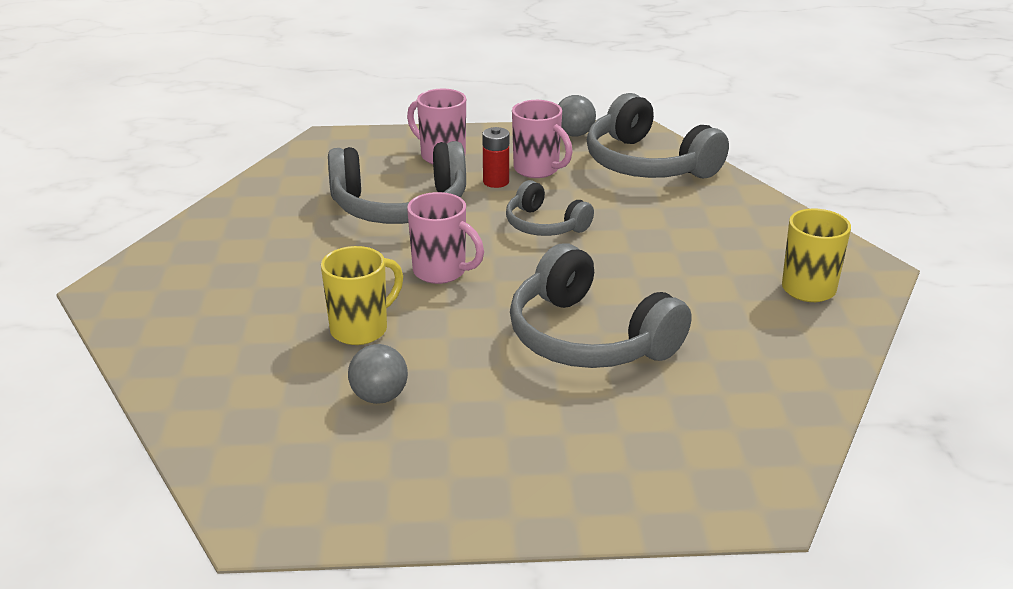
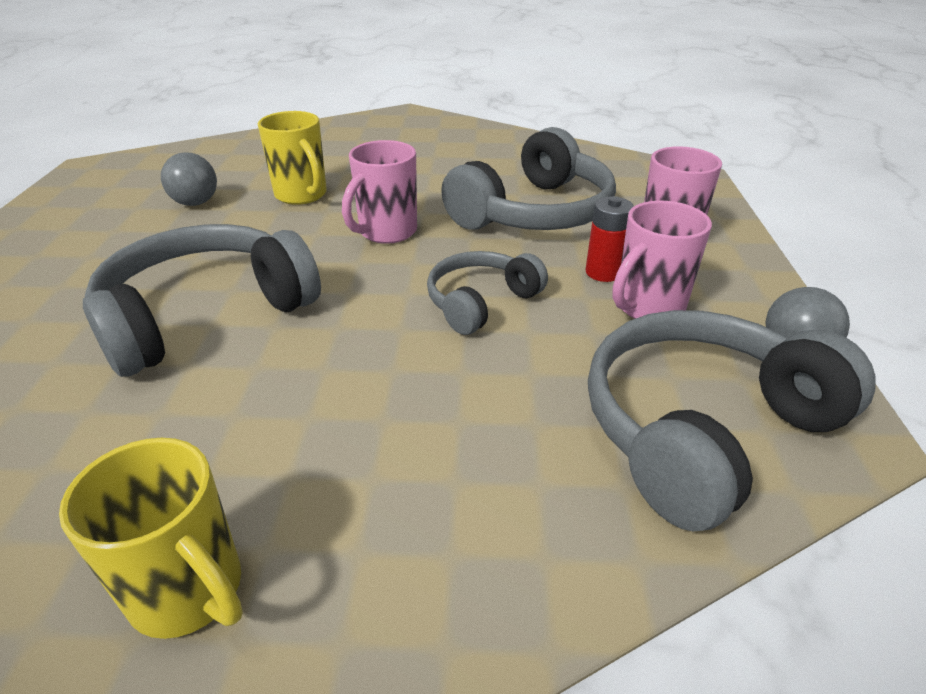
camera: 95 degrees right, 5 degrees up
(399, 206) = (534, 212): grey headphones -> grey headphones turned 135 degrees counterclockwise

